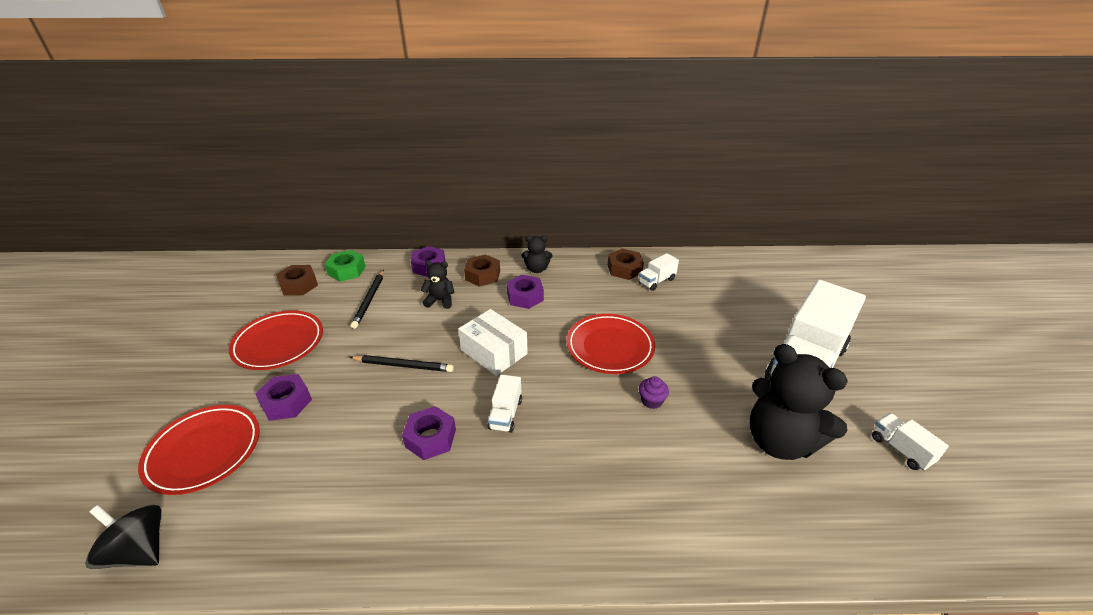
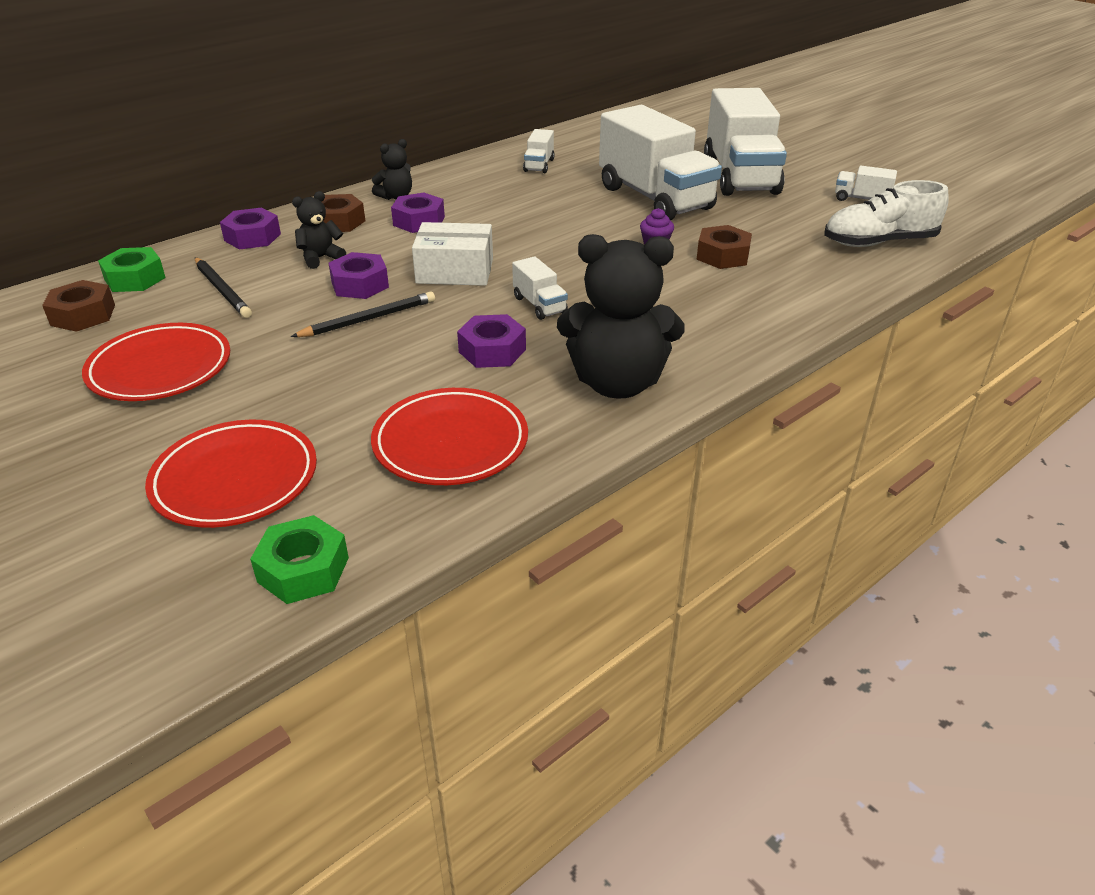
camera: 40 degrees left, 0 degrees up
(139, 551) = (303, 570): black spinning top -> green nut
(286, 402) = (272, 402): purple nut -> purple nut (360, 284)
(610, 347) = (565, 225): red plate -> red plate (450, 442)
(624, 269) = (493, 166): brown nut -> brown nut (722, 256)
(705, 353) = (655, 198): none -> white truck
(780, 441) = (782, 227): black teddy bear -> black teddy bear (617, 383)
(858, 515) = (879, 242): none -> white shoe

